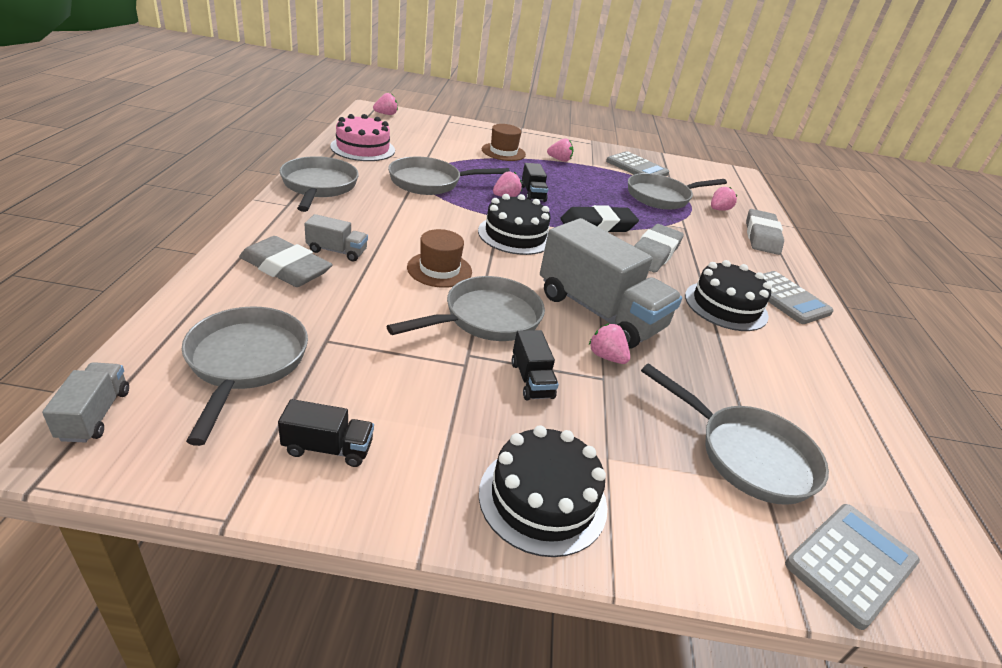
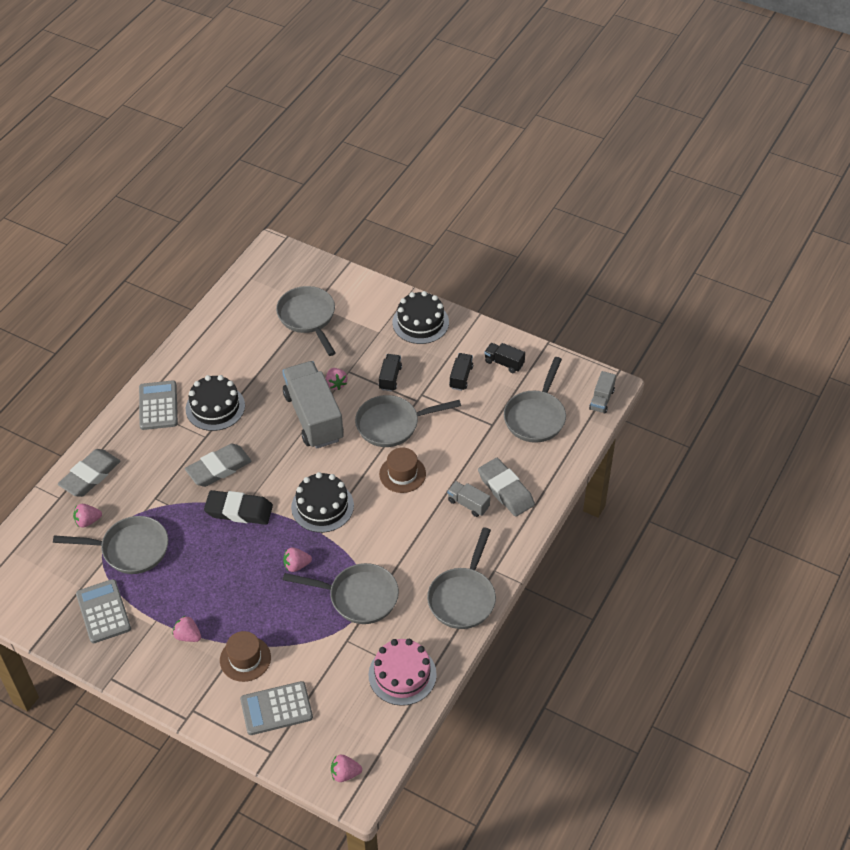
camera: 150 degrees left, 15 degrees up
(533, 193) = (266, 568): black truck -> black truck (461, 377)
(851, 563) = (309, 272): grey calculator -> grey calculator (276, 709)

